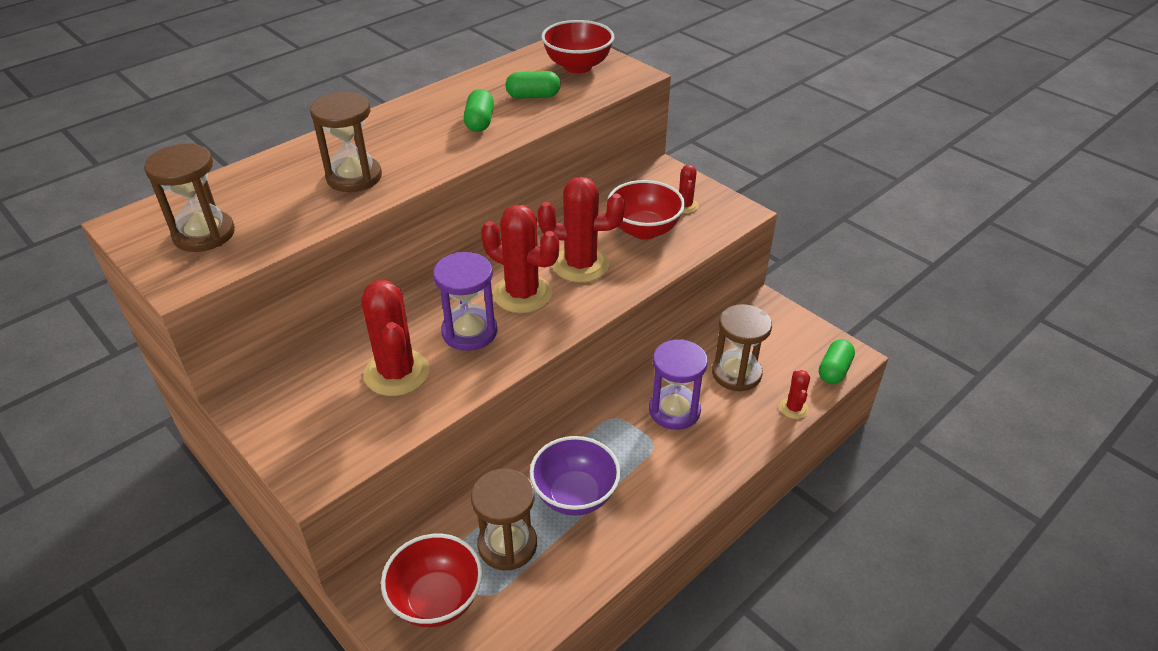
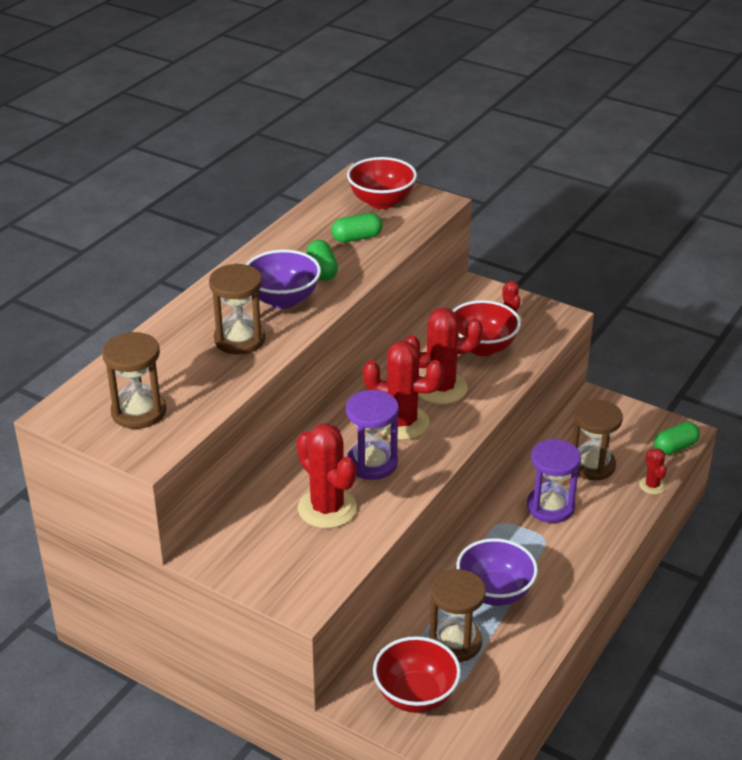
camera: 15 degrees left, 5 degrees down
(423, 144) = (283, 299): none -> purple bowl
(834, 370) = (675, 447): green capsule -> green capsule turned 45 degrees clockwise

